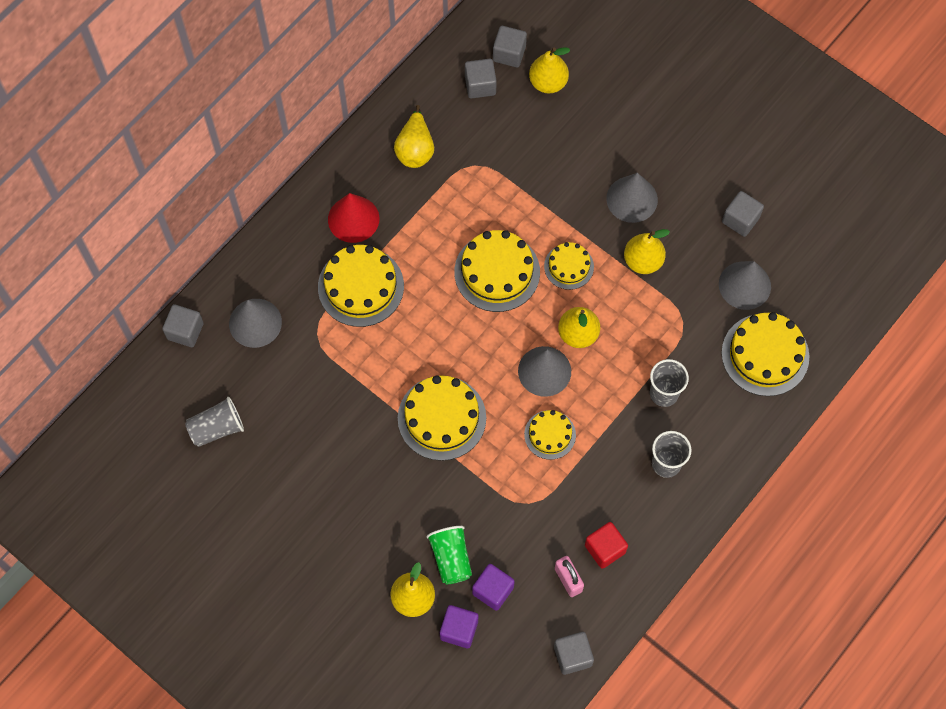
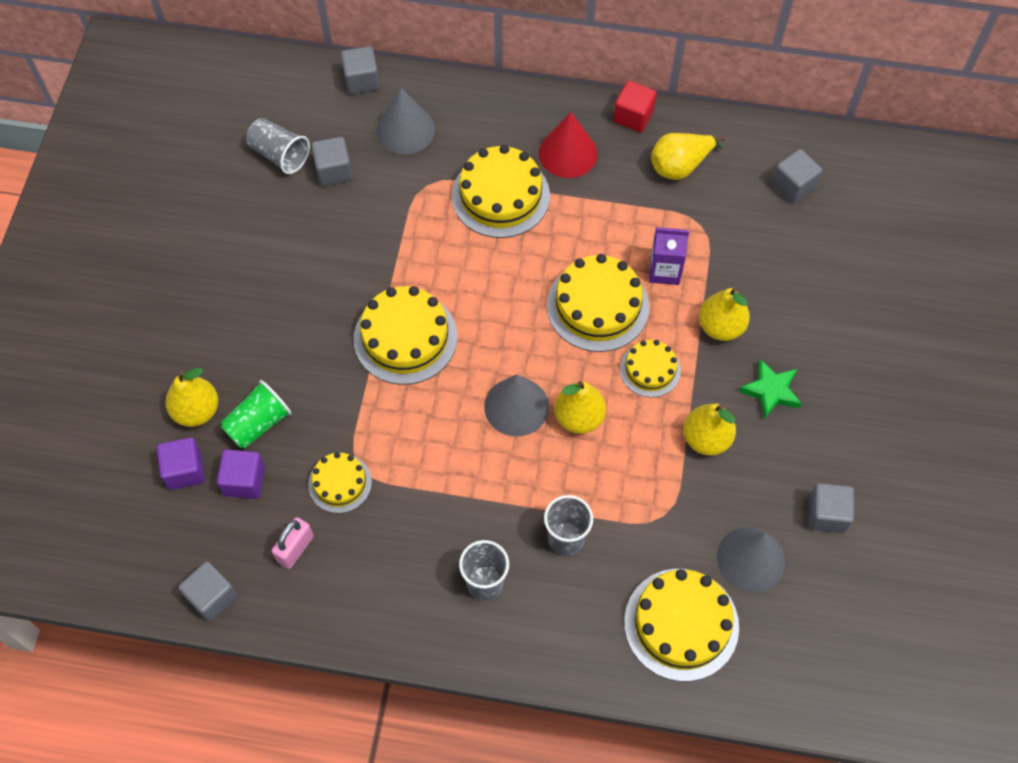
camera: 60 degrees right, 5 degrees down
(496, 211) = (664, 271): none -> purple carton
(509, 53) = (849, 193): grey cube -> grey cube (334, 171)
(548, 83) = (844, 244): yellow pear -> yellow pear (721, 327)
(550, 434) = (448, 448): yellow cake -> yellow cake (340, 483)
(605, 549) = (350, 568): red cube -> red cube (633, 116)
(632, 199) = (771, 391): grey cone -> green star

